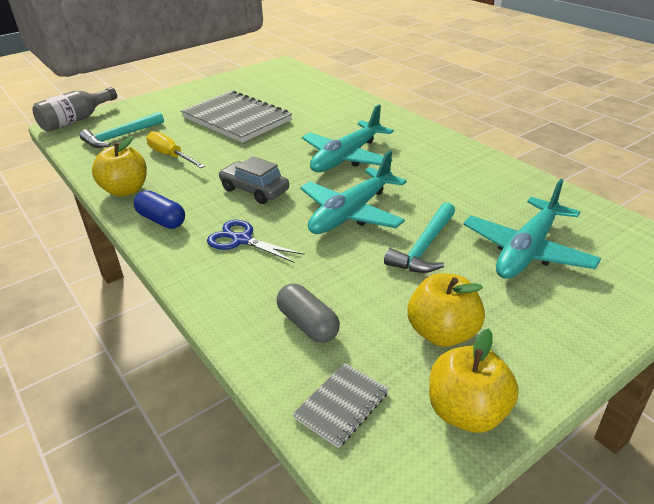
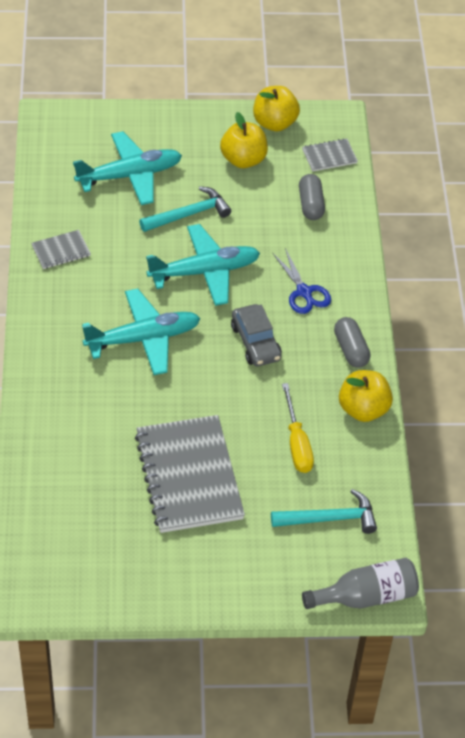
camera: 150 degrees left, 15 degrees up
(161, 220) = (351, 349): blue capsule -> grey capsule
(484, 173) = (61, 251): none -> grey notebook

